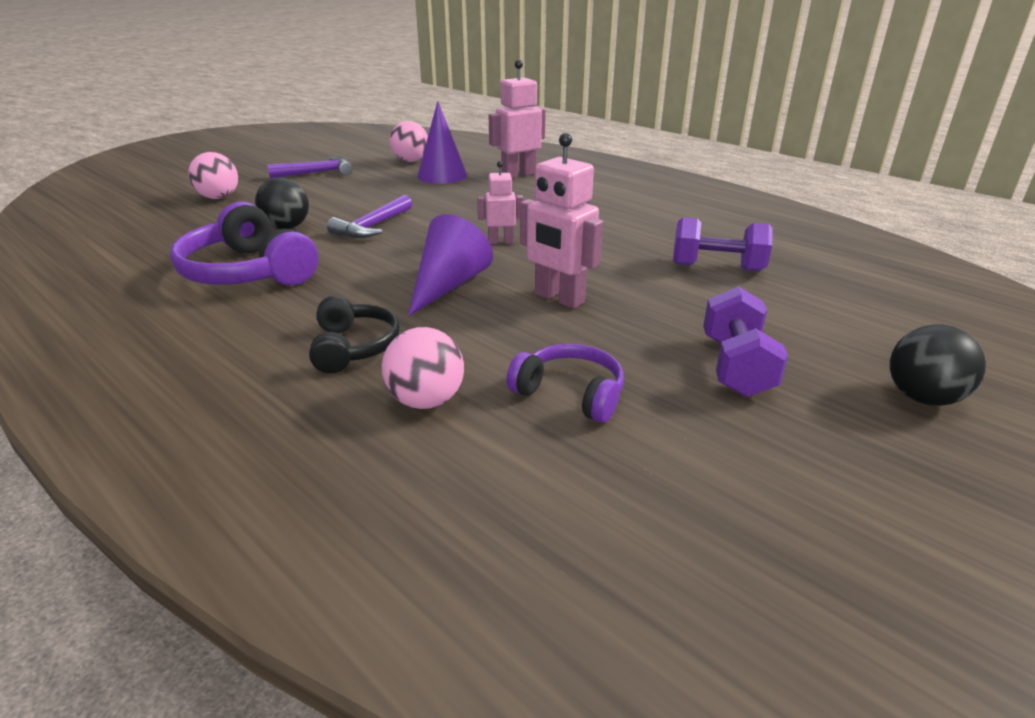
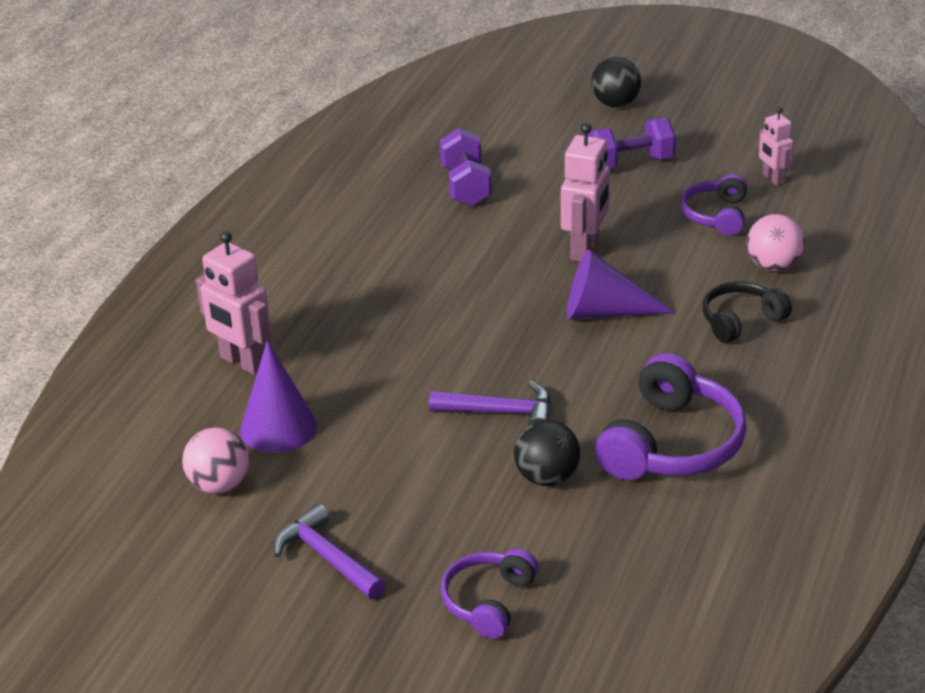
camera: 110 degrees left, 5 degrees up
(219, 197) = (488, 601): pink ball -> purple headphones
(501, 241) = (484, 311): pink robot -> pink robot (772, 179)

